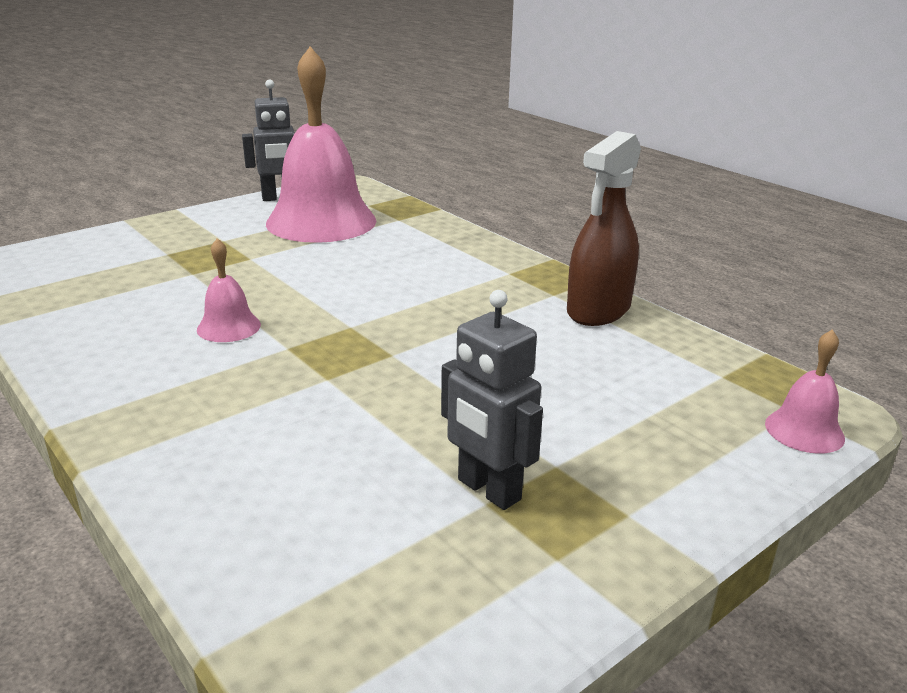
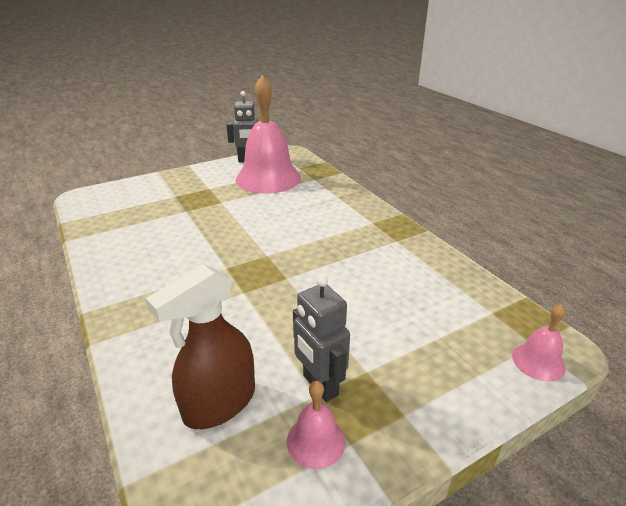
camera: 10 degrees right, 5 degrees up
(228, 327) = (196, 250): pink bell -> pink bell (316, 441)
(598, 310) = (422, 255): brown spray bottle -> brown spray bottle (219, 403)

